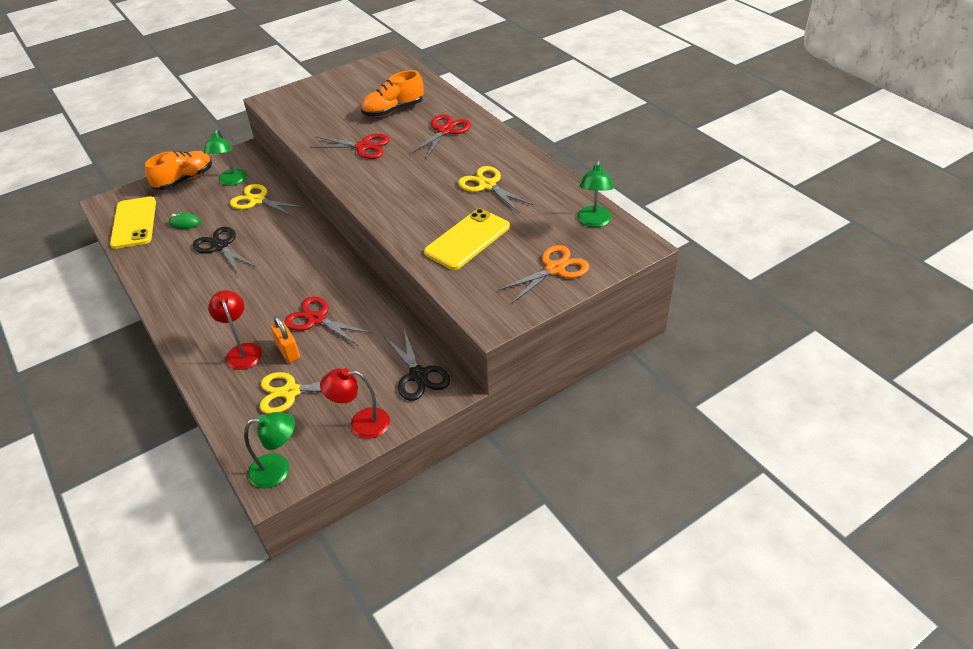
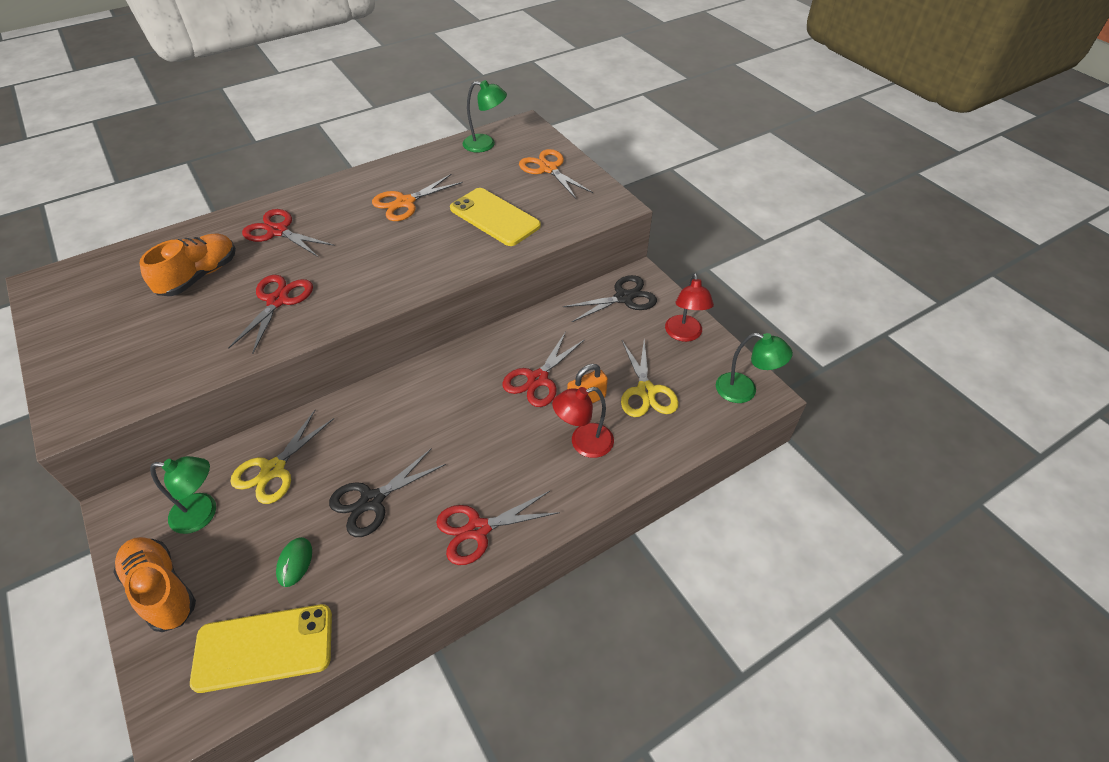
camera: 90 degrees left, 5 degrees up
(181, 299) = (478, 529): none -> red scissors
(278, 470) = (744, 391): green lamp -> green lamp turned 120 degrees clockwise
(393, 110) = (199, 276): orange shoe -> orange shoe turned 120 degrees counterclockwise
(487, 185) = (405, 202): yellow scissors -> orange scissors

